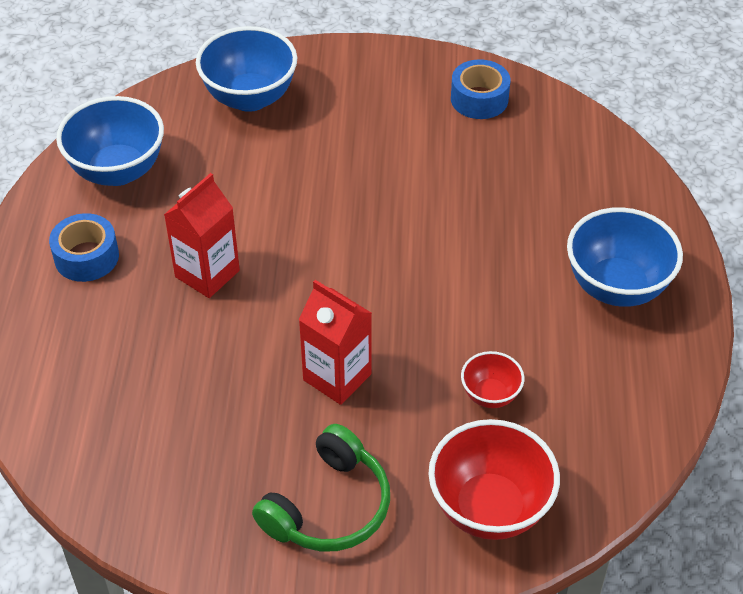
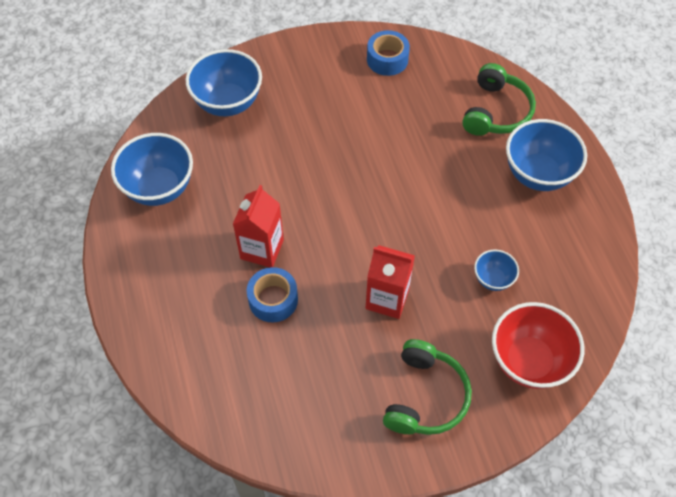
camera: 20 degrees left, 10 degrees up
(86, 257) = (169, 263): blue tape -> blue tape (273, 299)
(490, 395) = (493, 279): red bowl -> blue bowl
(595, 196) = (495, 111): none -> green headphones

